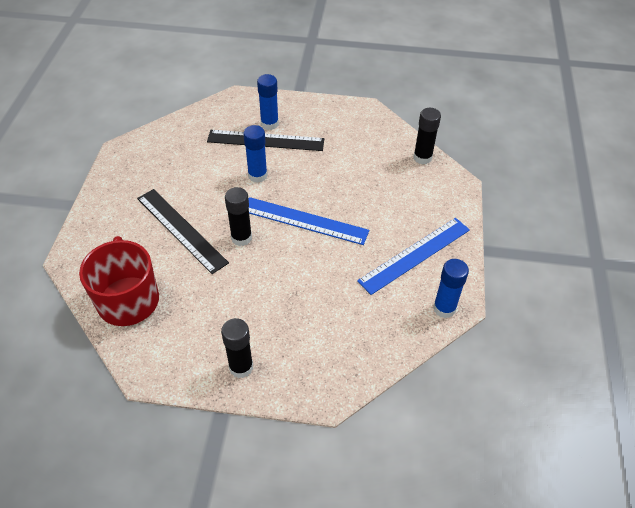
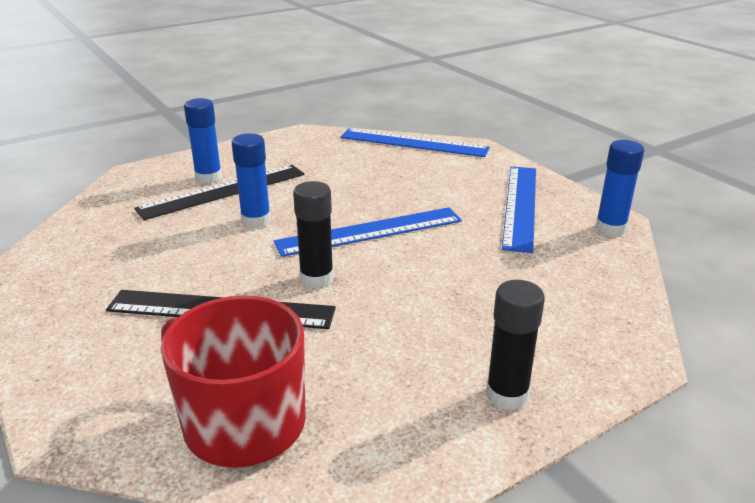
camera: 40 degrees left, 20 degrees down
(422, 157) = (413, 143): black glue stick -> blue ruler

